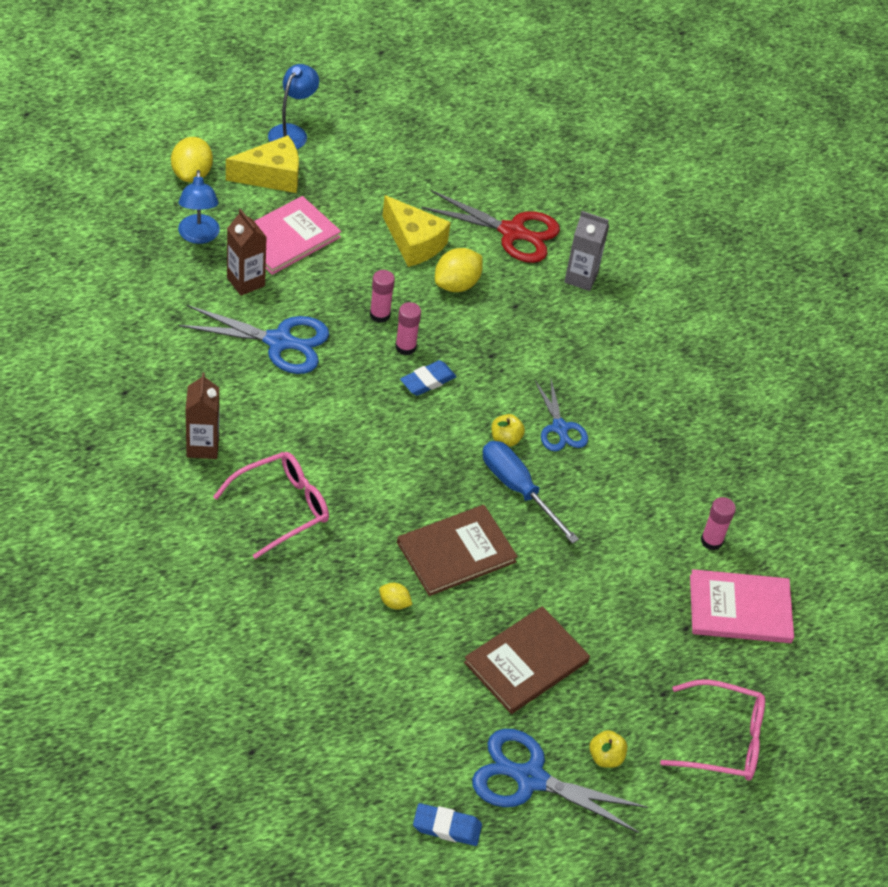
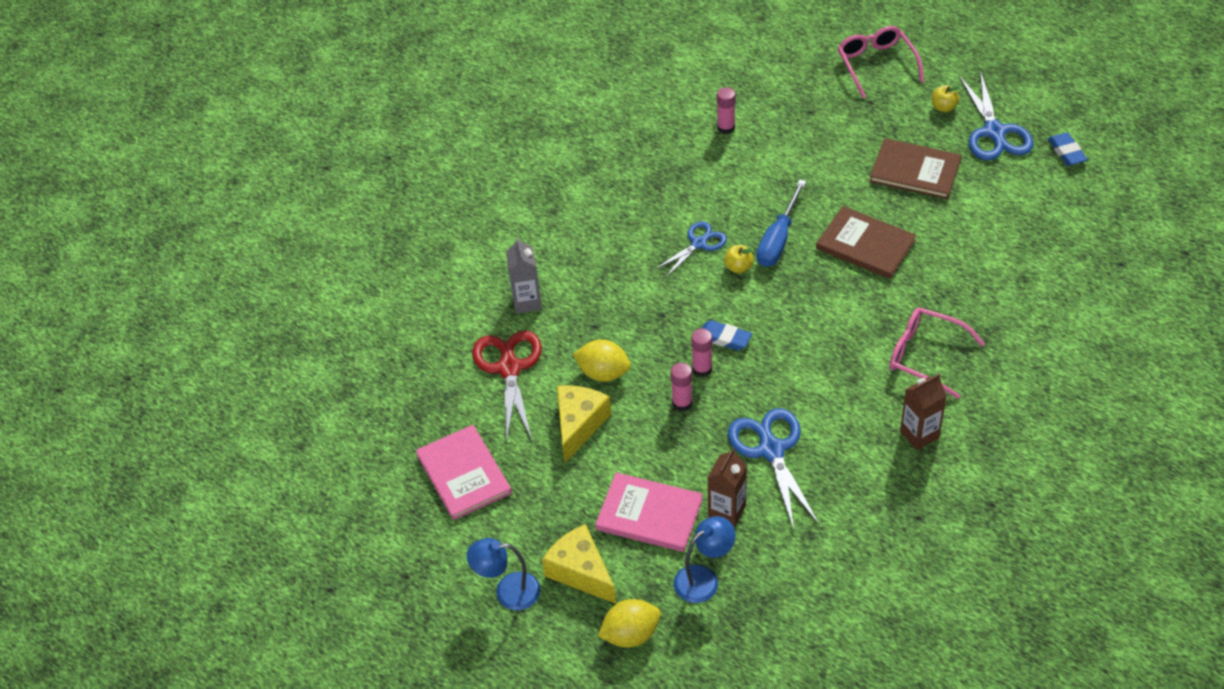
camera: 110 degrees left, 0 degrees up
(394, 603) = (939, 254): yellow lemon -> none
(740, 609) = (769, 94): pink book -> pink book (464, 474)

